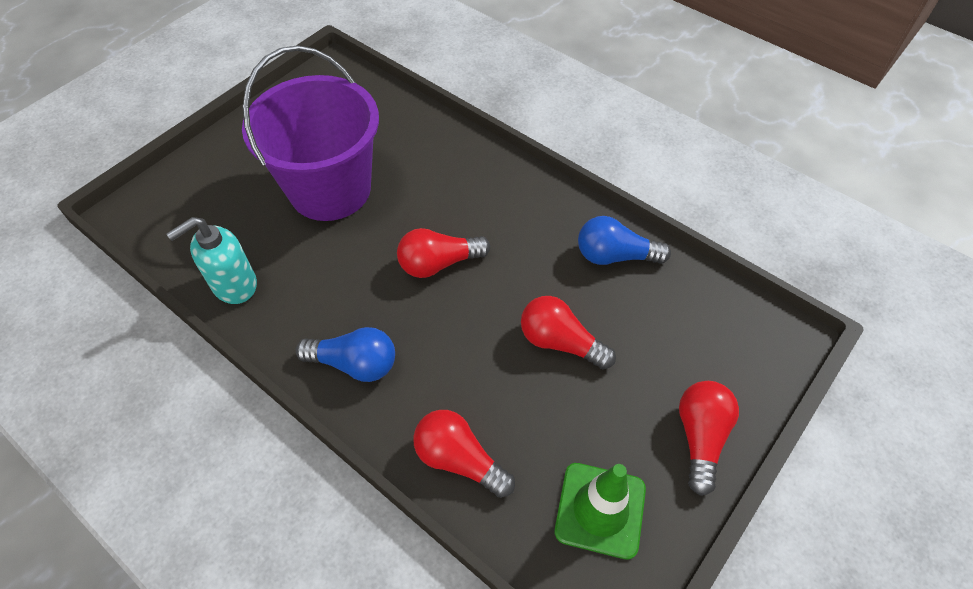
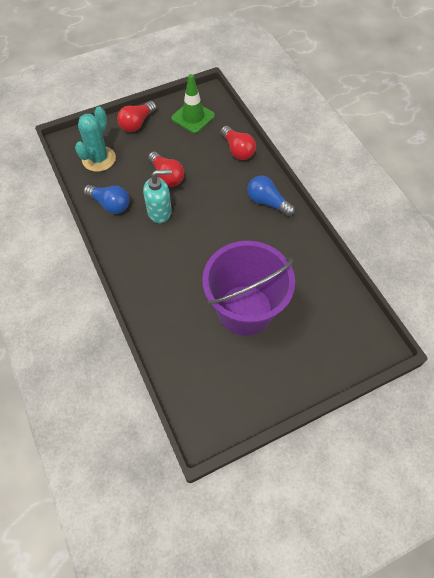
camera: 155 degrees left, 5 degrees up
(234, 285) = (319, 266): turquoise soap dispenser -> turquoise soap dispenser (160, 212)
(439, 263) = (203, 236): red light bulb -> none
(701, 326) = (99, 159): none -> turquoise cactus

